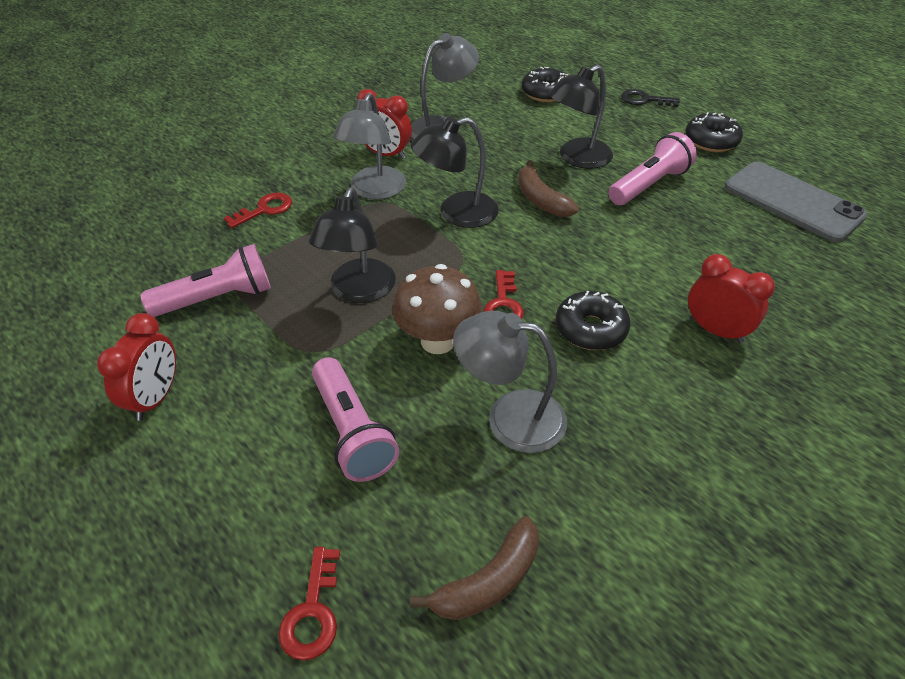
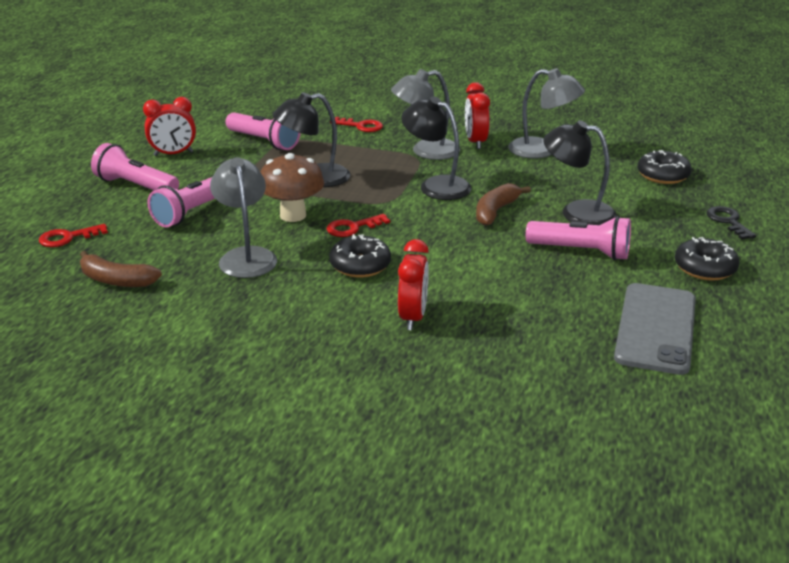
camera: 60 degrees right, 15 degrees down
(216, 473) = (135, 186): none -> pink flashlight

